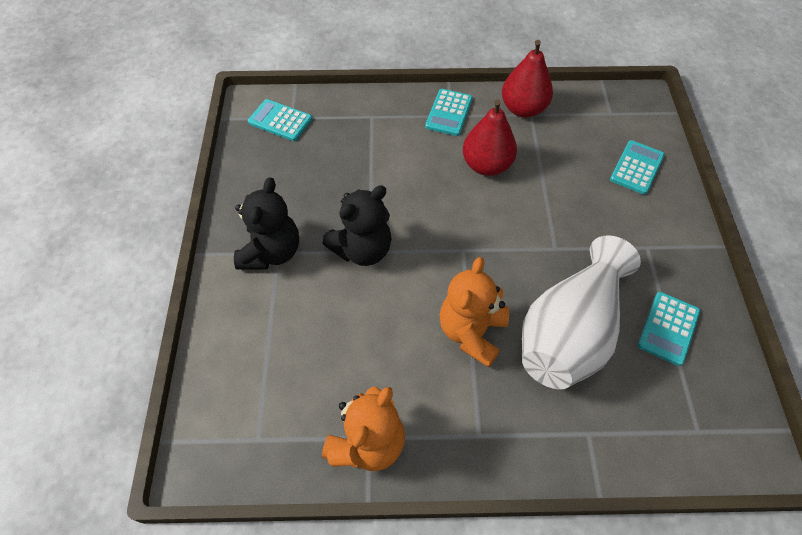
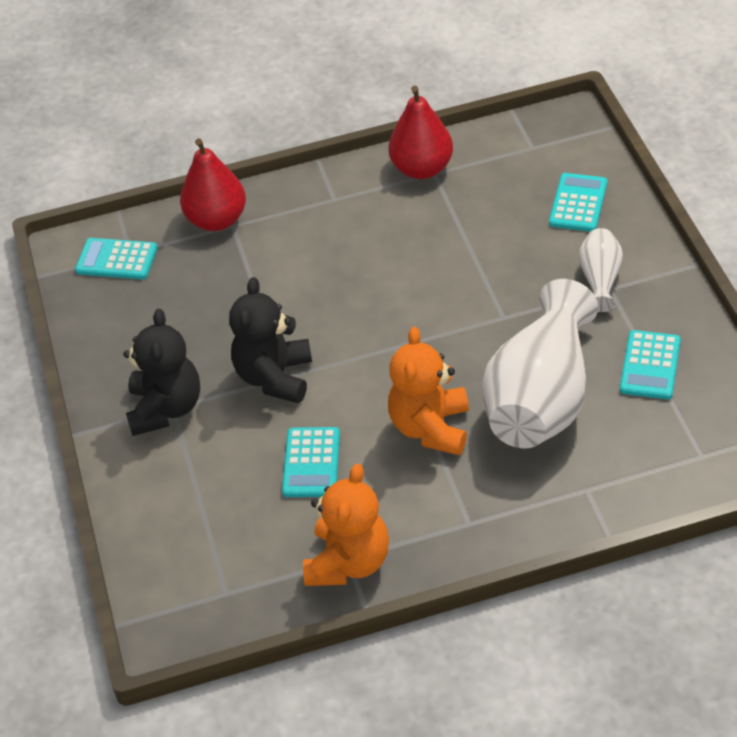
camera: 10 degrees left, 10 degrees down
(362, 249) = (275, 377): black teddy bear -> black teddy bear turned 150 degrees clockwise
(449, 113) = (330, 196): turquoise calculator -> turquoise calculator (311, 463)
(486, 165) = (395, 246): red pear -> red pear (217, 220)
(641, 237) = (600, 279): none -> white vase

